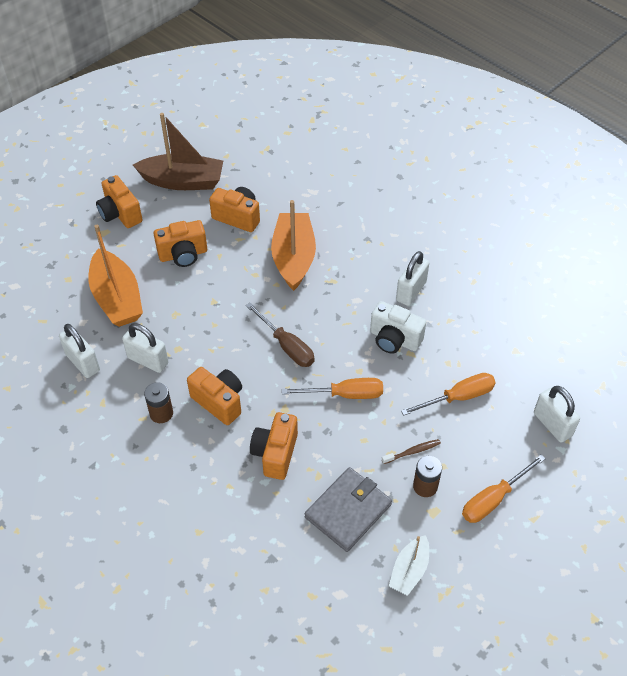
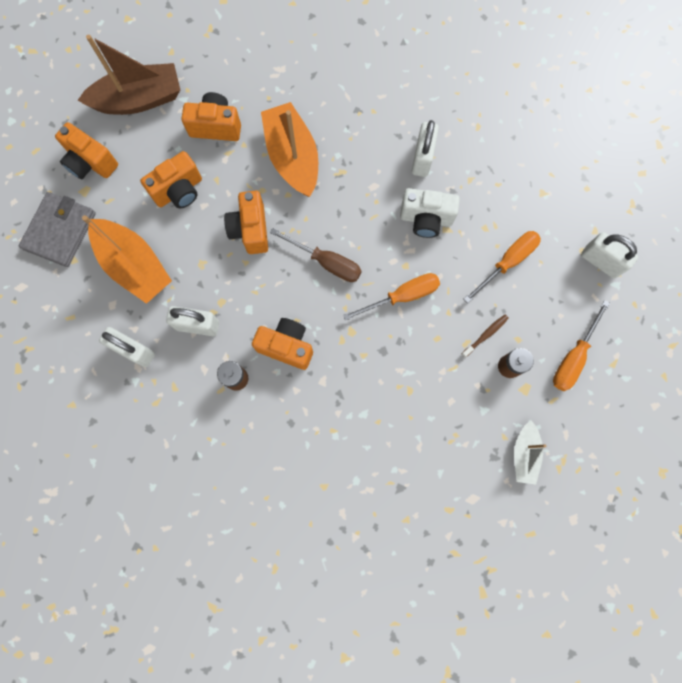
camera: 20 degrees left, 25 degrees up
(275, 453) = (362, 382): orange camera -> orange camera (250, 230)
(348, 511) = (450, 416): grey wallet -> grey wallet (60, 231)

